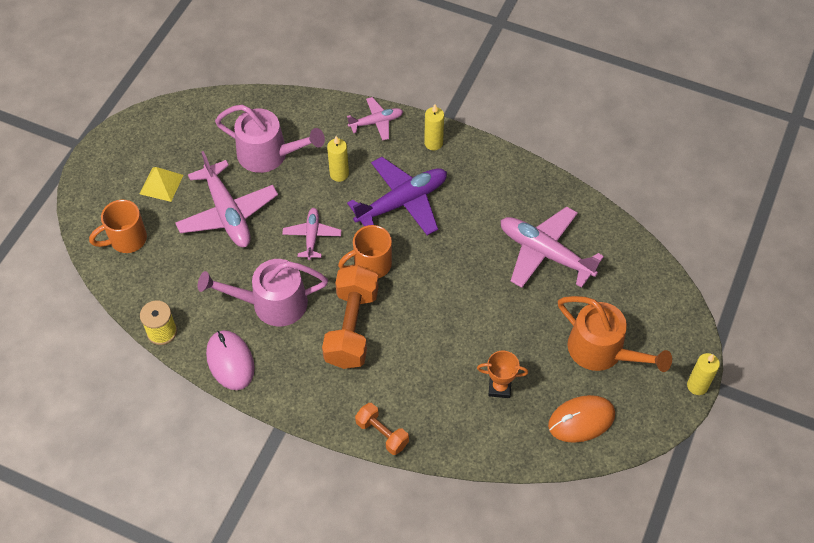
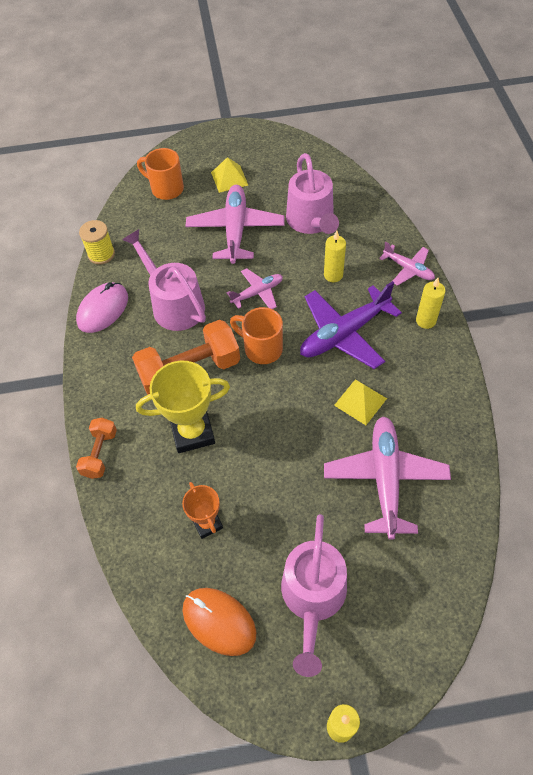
camera: 60 degrees right, 0 degrees up
(228, 213) = (235, 230): pink plane -> pink plane turned 150 degrees clockwise
(402, 202) = (344, 334): purple plane -> purple plane turned 120 degrees clockwise
(412, 356) = (192, 432): none -> yellow trophy
(471, 229) = (360, 401): none -> yellow pyramid
(602, 351) = (313, 597): orange watering can -> pink watering can

